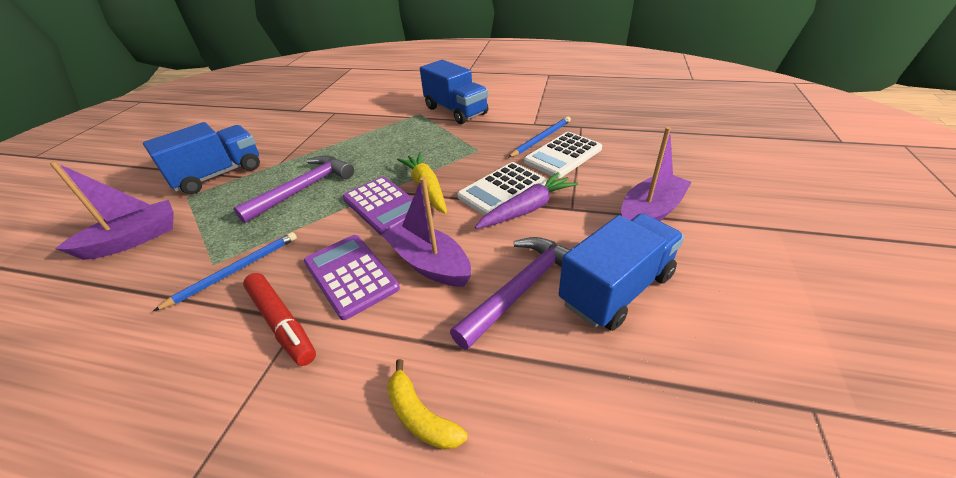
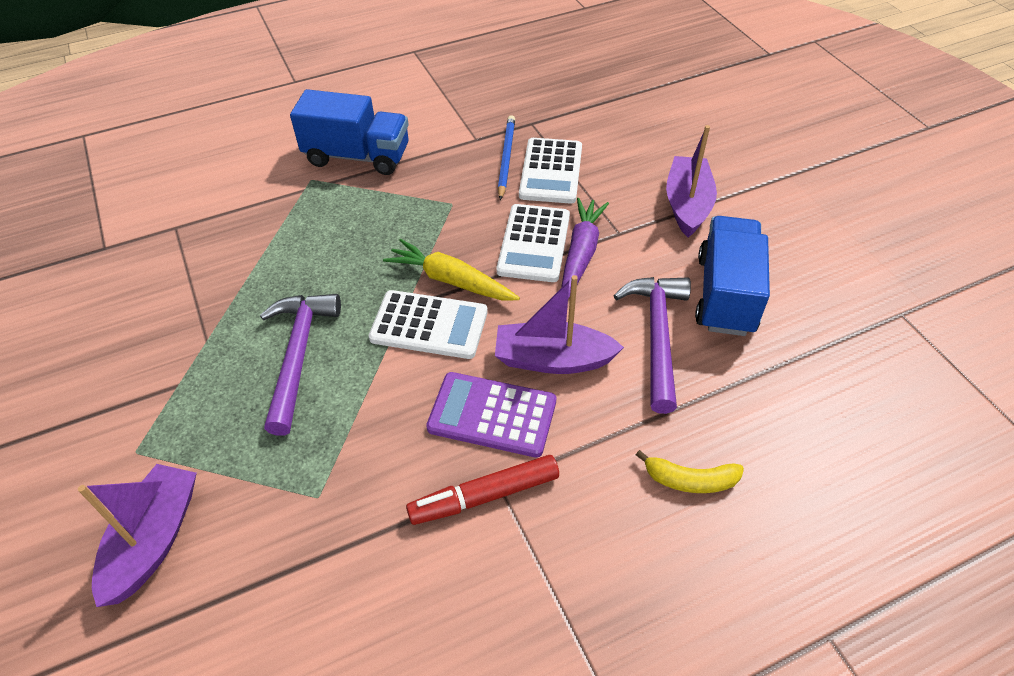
camera: 40 degrees left, 10 degrees up
(218, 175) = (135, 400): blue truck -> none
(235, 271) = (358, 486): blue pencil -> none
(282, 322) = (485, 496): red marker -> red marker turned 150 degrees clockwise
(383, 206) = (429, 325): purple calculator -> white calculator

